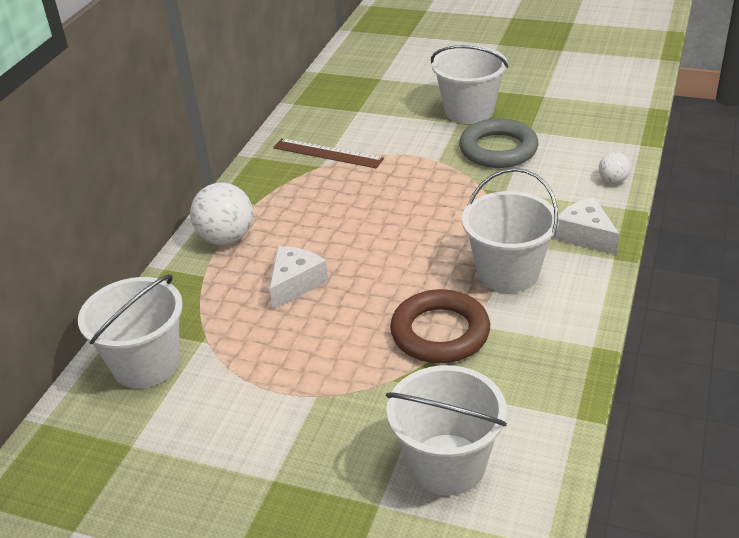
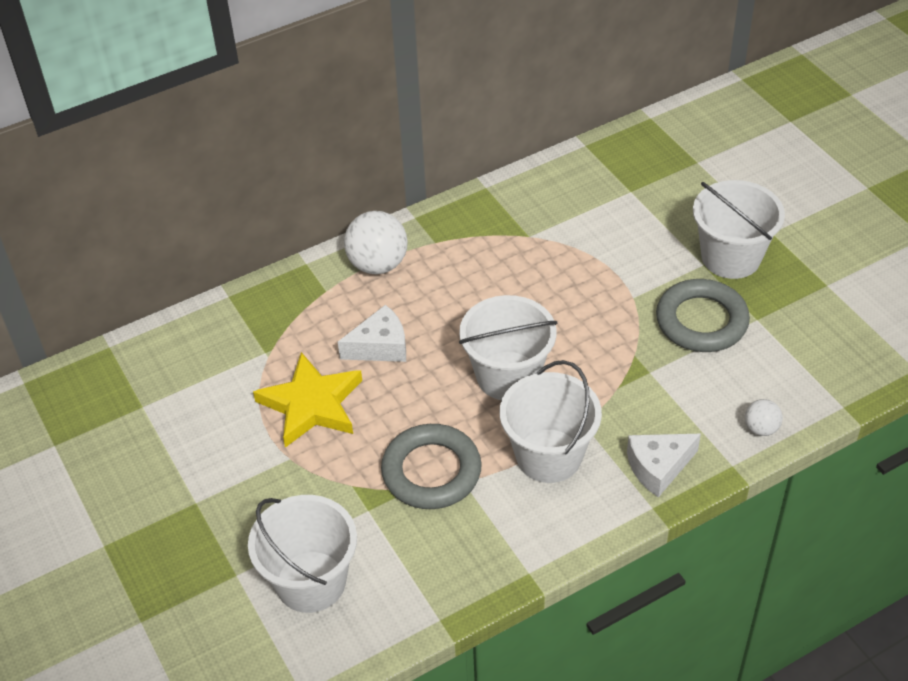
camera: 40 degrees right, 10 degrees up
(146, 364) = (212, 345): white bucket -> white bucket (508, 376)
(288, 350) = (312, 404): none -> yellow star
(327, 153) = (549, 225): brown ruler -> none
(440, 333) = (431, 471): brown ring -> grey ring
(585, 236) = (658, 467): white cheese -> white cheese turned 120 degrees counterclockwise

